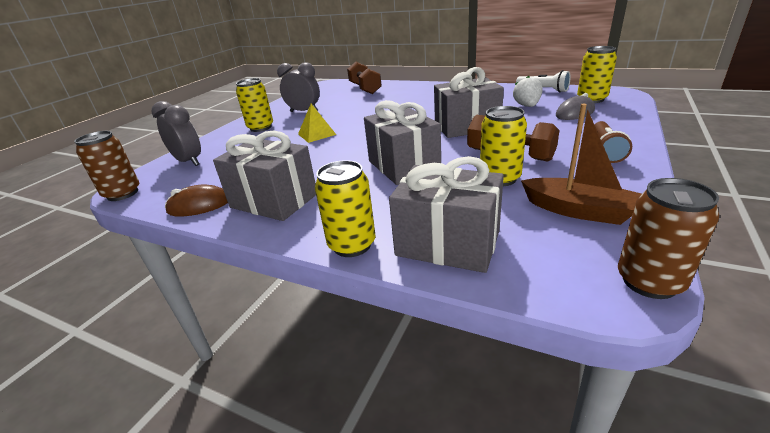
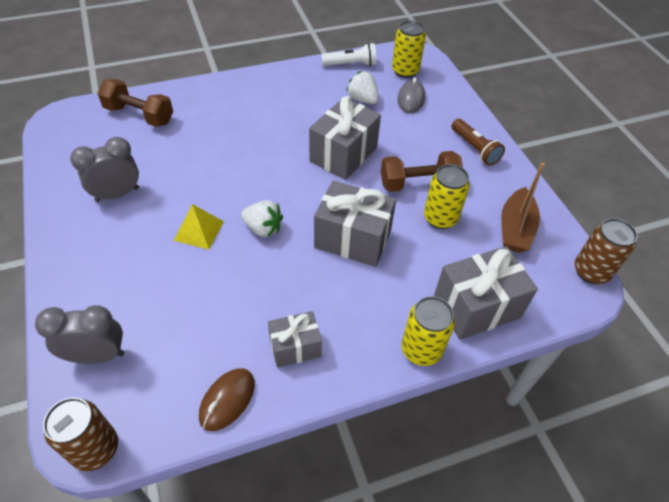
camera: 50 degrees left, 20 degrees up
(260, 128) = (100, 250): yellow can -> none
(274, 201) = (295, 347): grey gift -> grey gift, size x0.60
(353, 143) = (263, 228): none -> white strawberry
(578, 210) = (515, 229): brown boat -> brown boat turned 120 degrees clockwise

